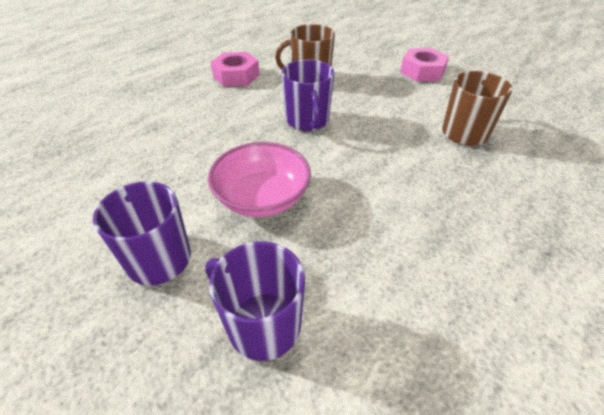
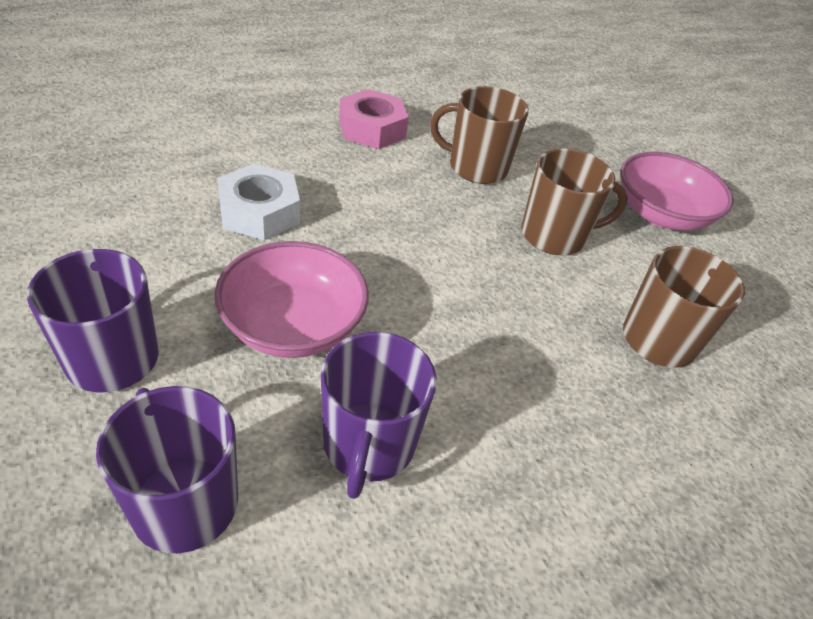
camera: 15 degrees right, 0 degrees up
(198, 142) = (259, 212): none -> white nut
(307, 121) = (429, 233): purple mug -> purple mug (368, 445)
(376, 99) = (554, 236): none -> brown mug
(422, 71) = (660, 214): pink nut -> pink bowl

